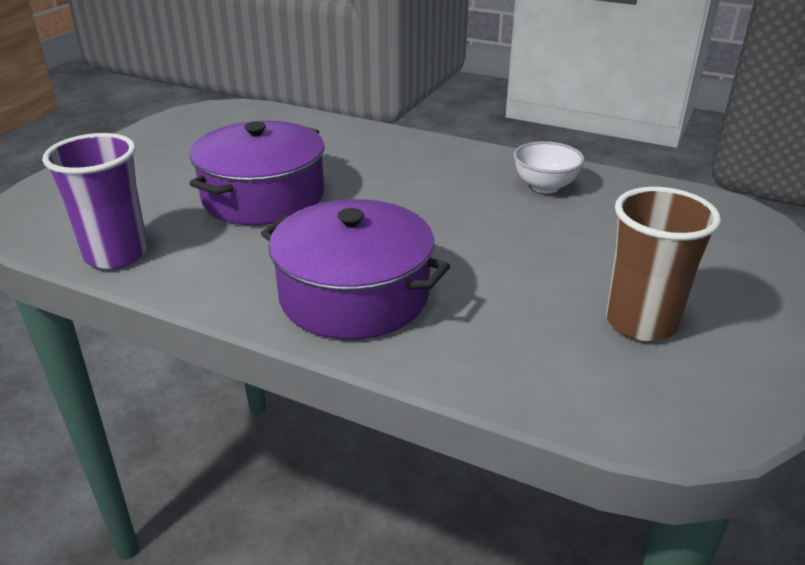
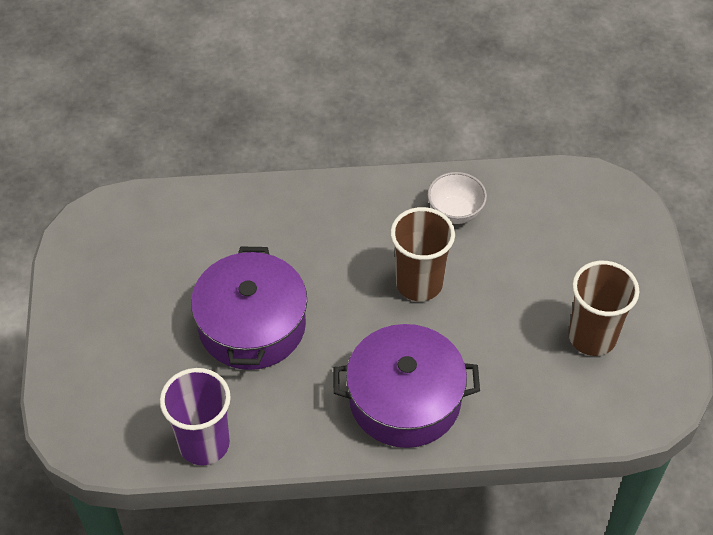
camera: 30 degrees left, 20 degrees up
(459, 219) = (419, 283): none -> brown cup

